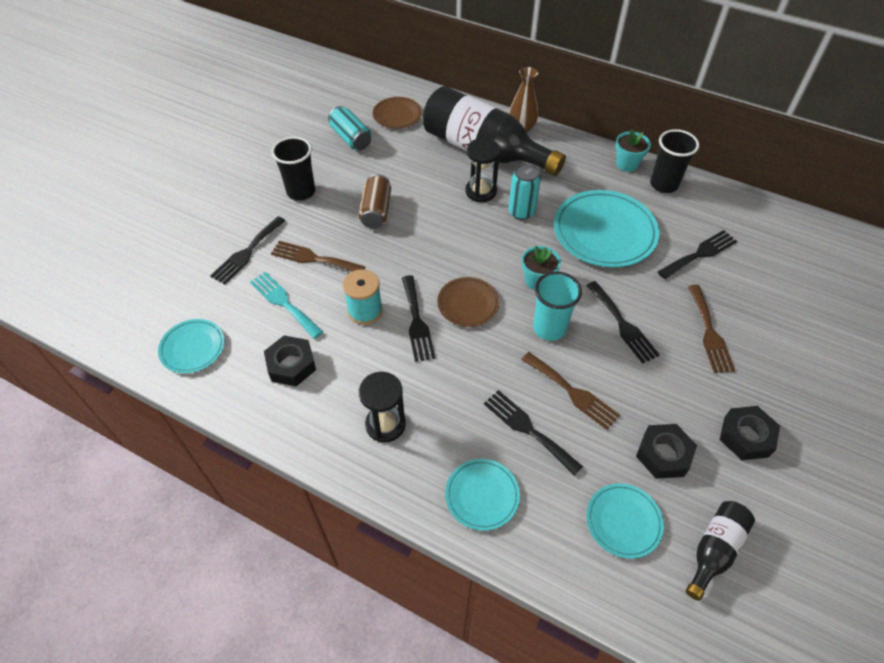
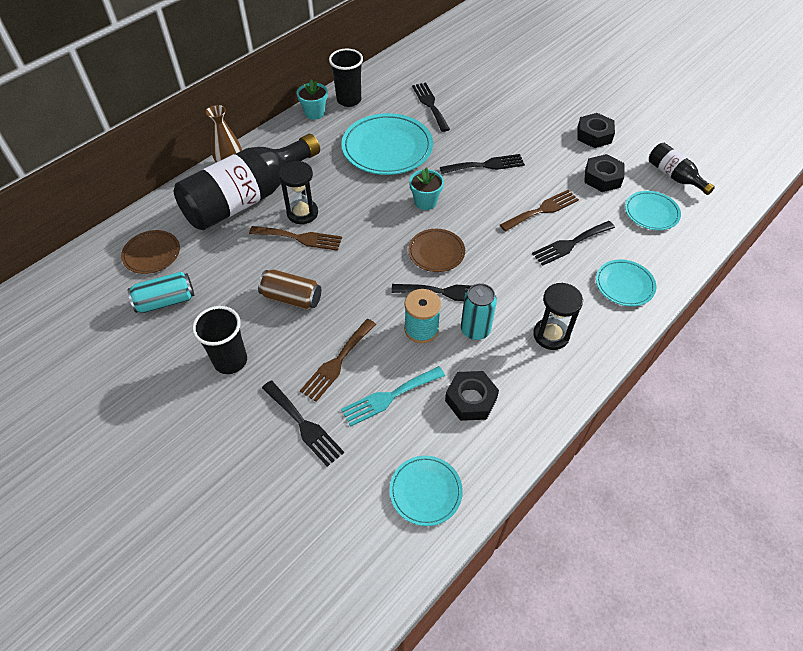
camera: 75 degrees left, 0 degrees up
(521, 212) = (341, 192): turquoise can -> turquoise can (475, 330)
(549, 328) = (477, 207): turquoise cup -> none
(709, 332) = (505, 124): brown fork -> brown fork (300, 238)

